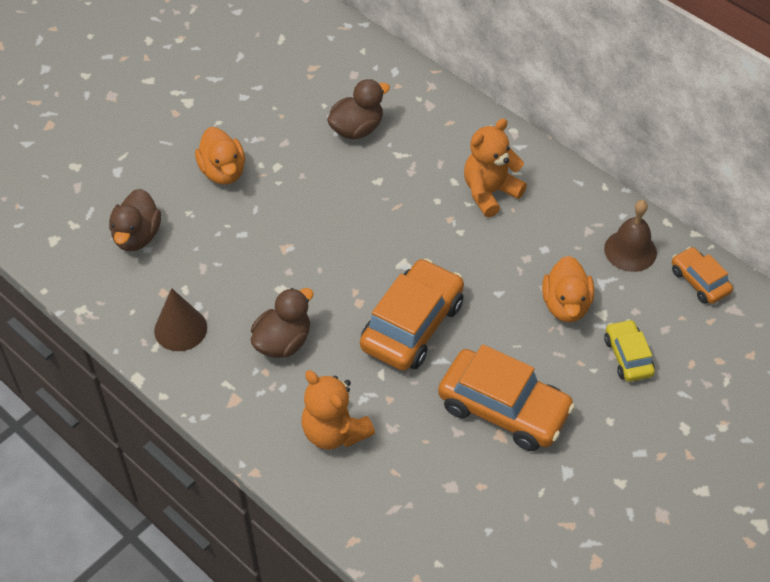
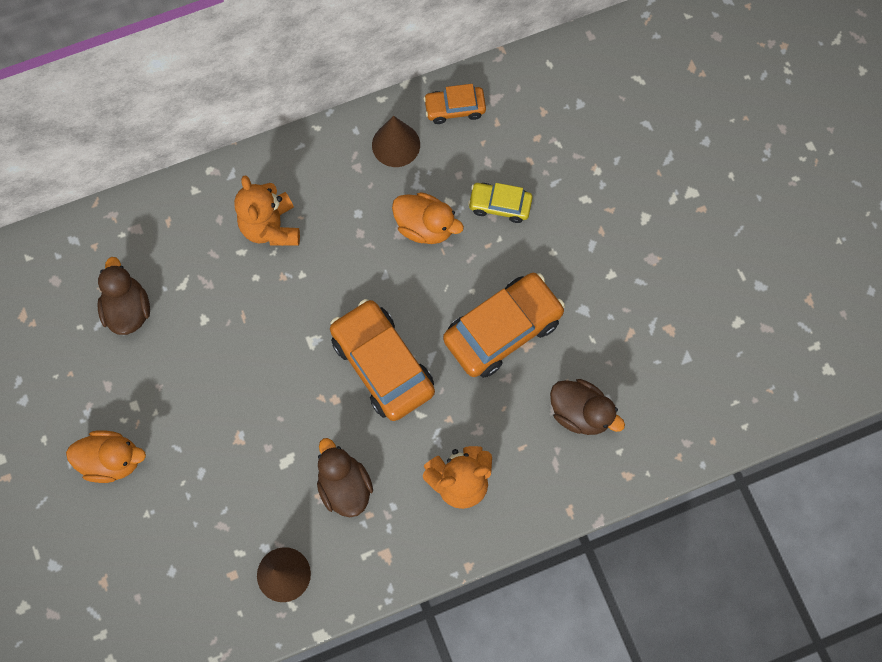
camera: 65 degrees left, 20 degrees up
(137, 236) = (150, 575): brown duck -> brown duck (580, 412)
(630, 250) = (396, 144): brown bell -> brown cone

